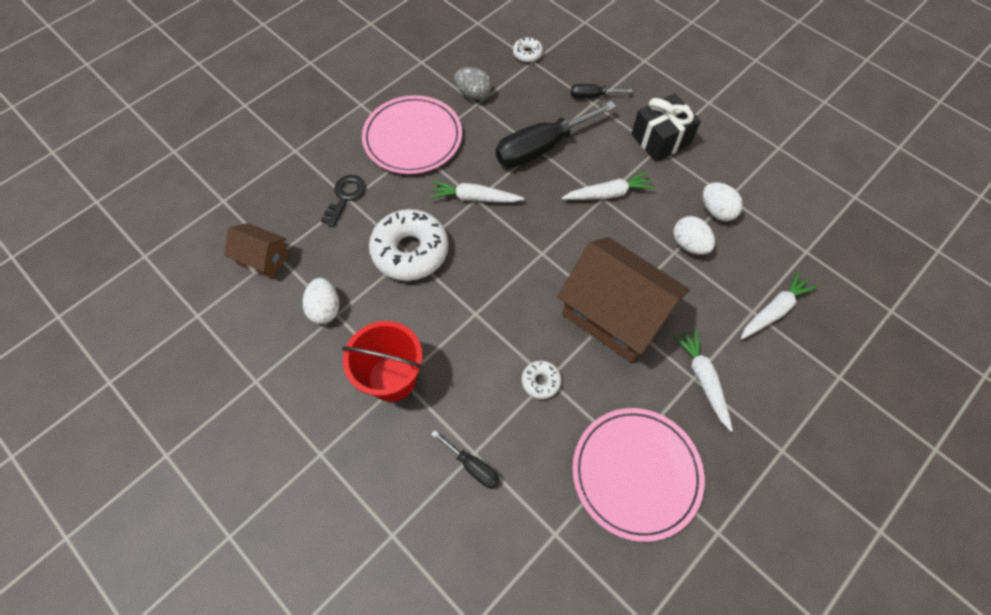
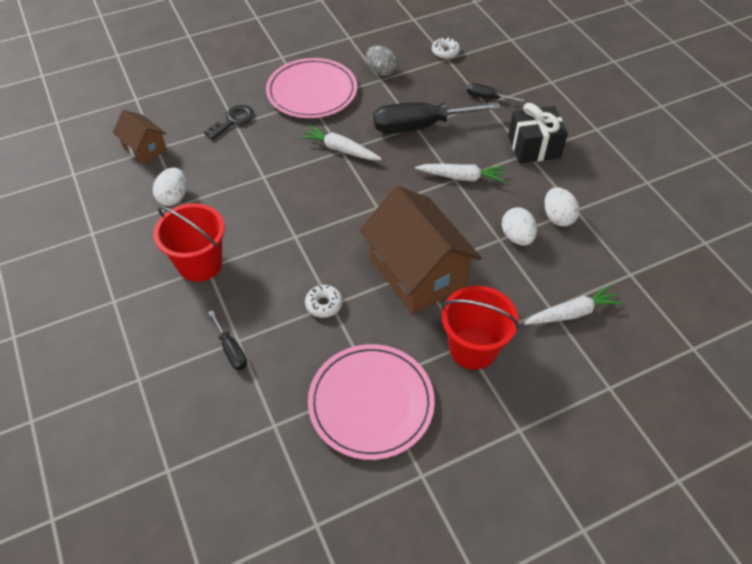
camera: 20 degrees right, 10 degrees down
(410, 251) = (265, 174): white donut -> none
(703, 379) = (473, 348): white carrot -> red bucket

